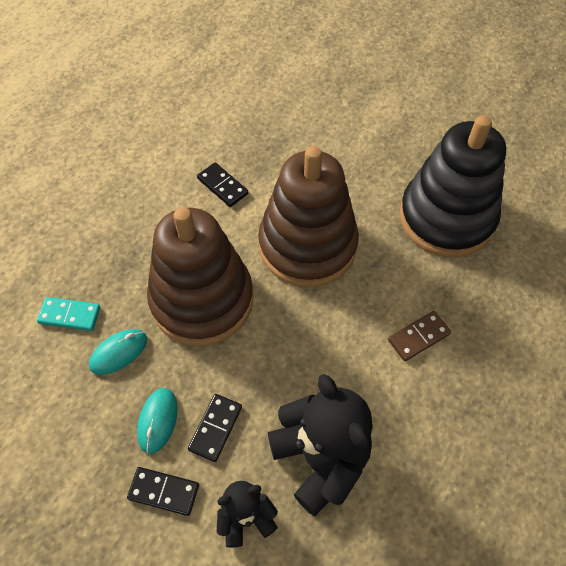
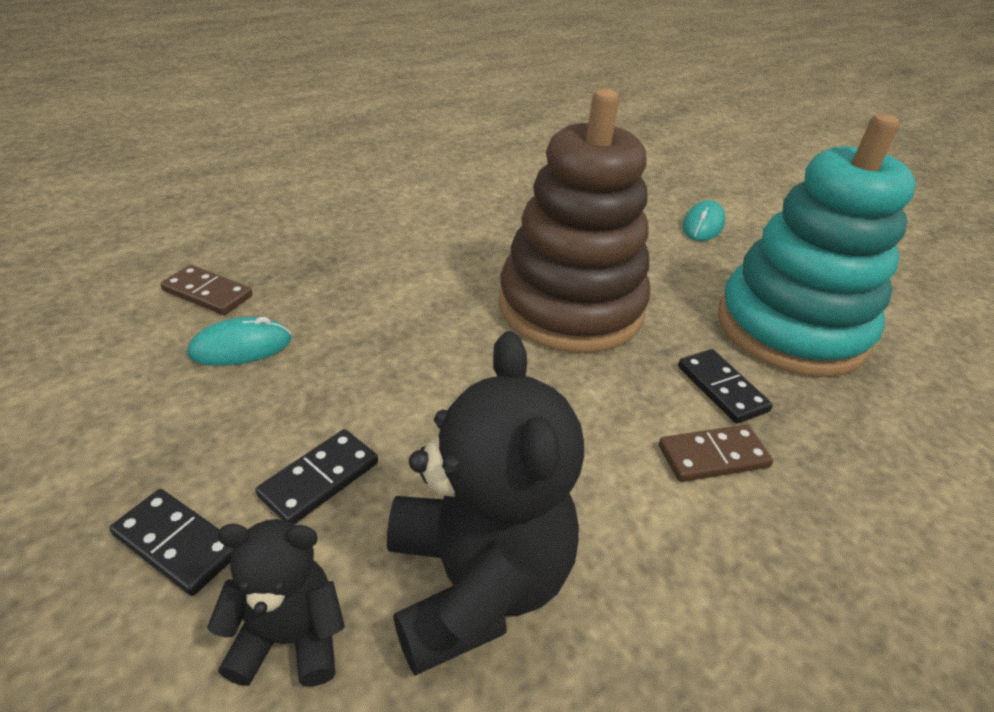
camera: 15 degrees right, 20 degrees down
(69, 315) = (207, 293): turquoise domino -> brown domino
(157, 421) = (237, 442): turquoise mouse -> turquoise mouse (703, 225)
(202, 300) = (392, 323): brown stacking toy -> none
(222, 186) = (482, 228): black domino -> black domino (722, 388)
(446, 218) = (791, 329): black stacking toy -> turquoise stacking toy

